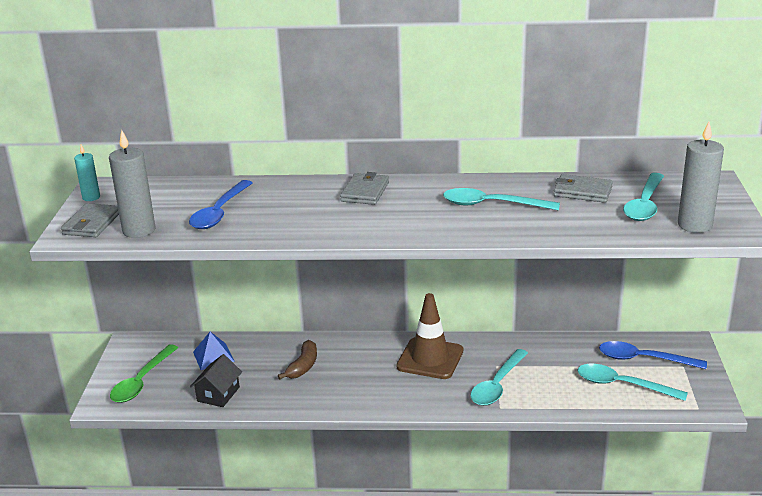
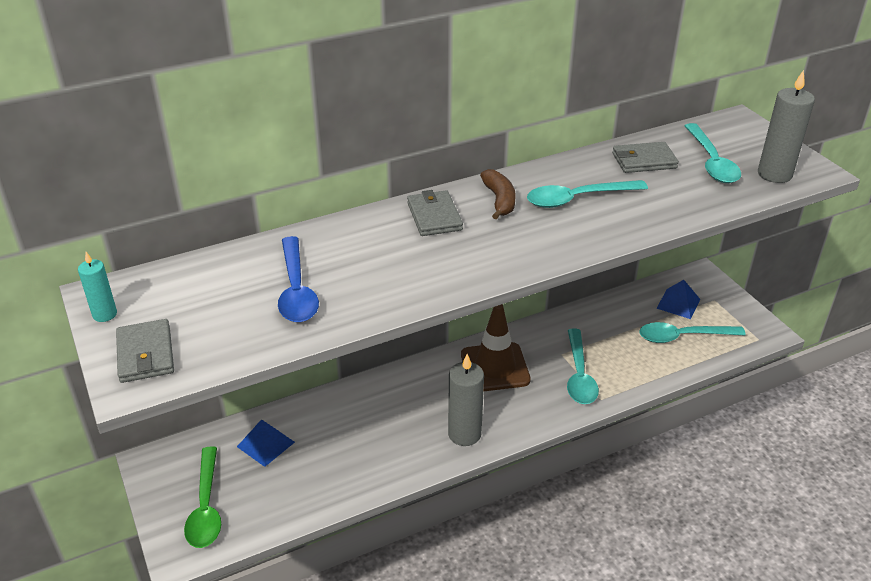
camera: 30 degrees left, 10 degrees up
(139, 230) = (220, 345): grey candle -> grey candle (464, 434)
(218, 394) = (309, 489): black house -> none
(303, 366) = (375, 421): brown banana -> brown banana (499, 200)
(643, 359) = (678, 303): blue spoon -> blue pyramid

